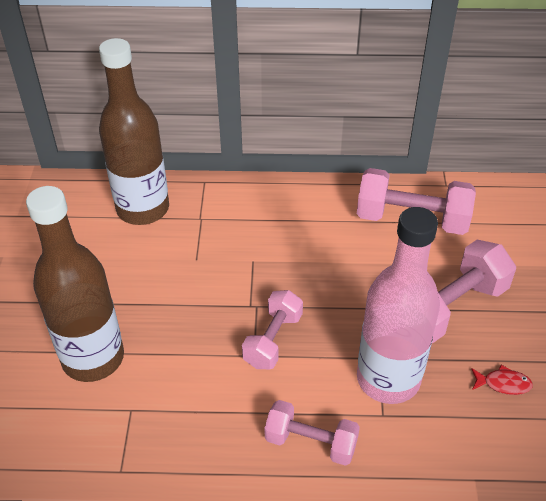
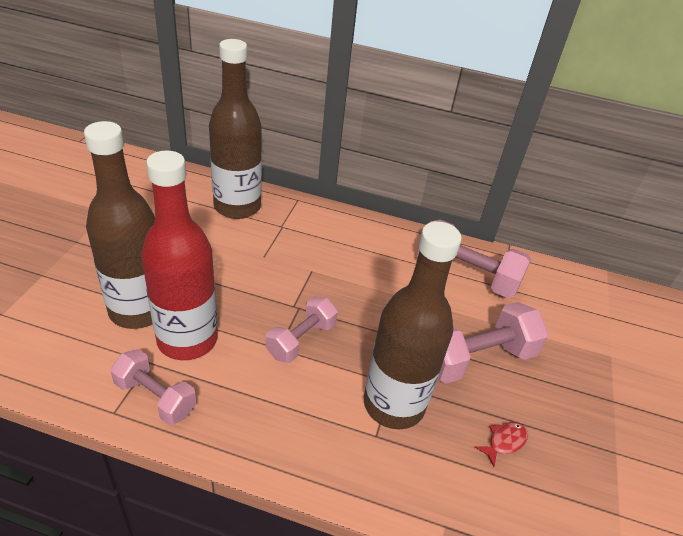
camera: 10 degrees right, 5 degrees down
(158, 374) = (187, 340): none -> red bottle
(311, 442) = (297, 440): pink dumbbell -> pink dumbbell (155, 397)
(388, 379) = (393, 404): pink bottle -> brown bottle
(503, 384) = (504, 442): red fish -> red fish turned 60 degrees counterclockwise

